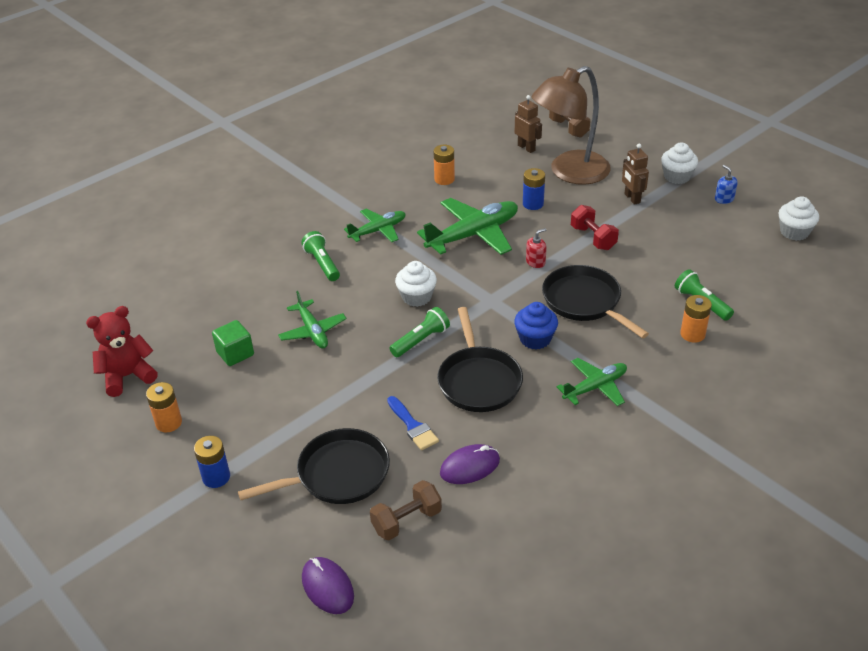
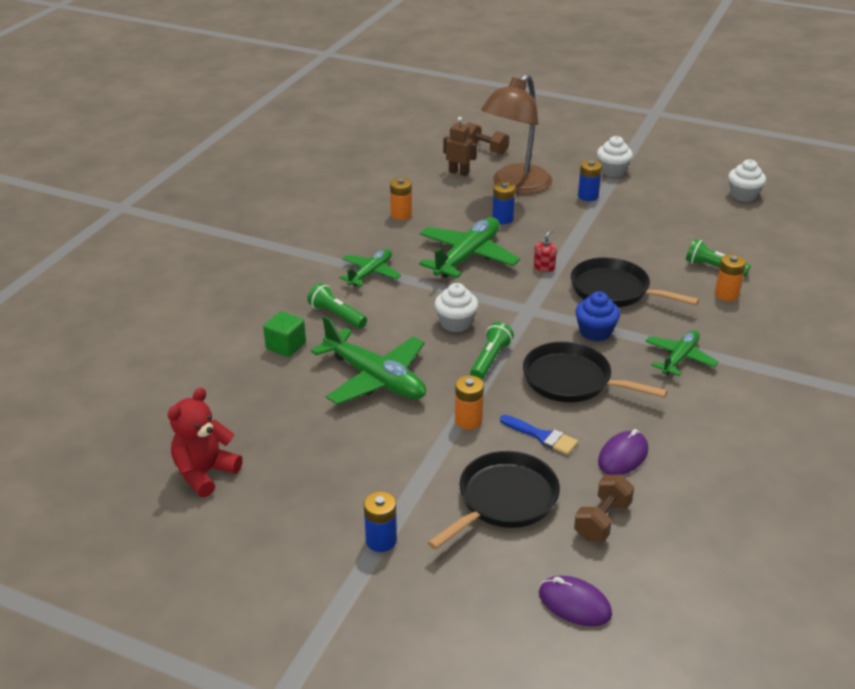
camera: 25 degrees left, 5 degrees down
(168, 423) = (288, 504): orange battery -> orange battery (468, 420)
(235, 353) = (309, 420): green cube -> green cube (286, 346)
(312, 331) = (375, 378): green plane -> green plane, size x1.67
(478, 380) = (572, 380): black pan -> black pan turned 150 degrees clockwise
(593, 238) = (579, 236): red dumbbell -> none
(632, 198) = (588, 196): brown robot -> blue battery
(724, 199) = (666, 181): blue soap dispenser -> none

